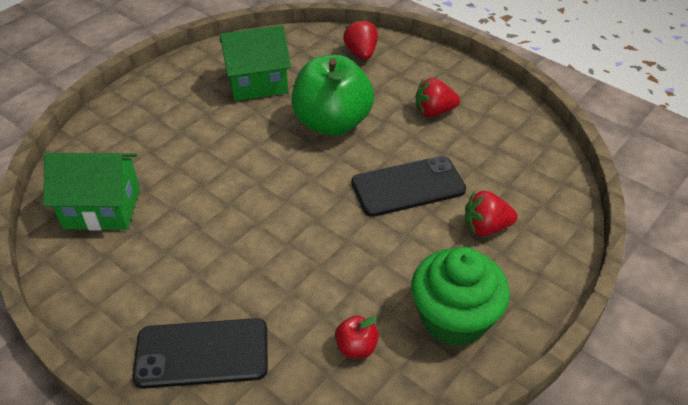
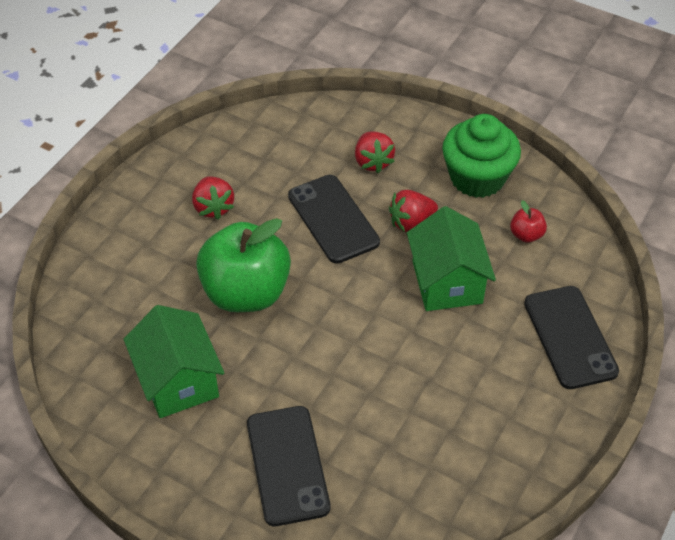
camera: 100 degrees left, 5 degrees up
(102, 208) = (428, 479): green house -> green house (447, 282)
(158, 130) = (287, 465): none -> black phone
(361, 53) = (106, 283): red strawberry -> red strawberry (411, 223)

